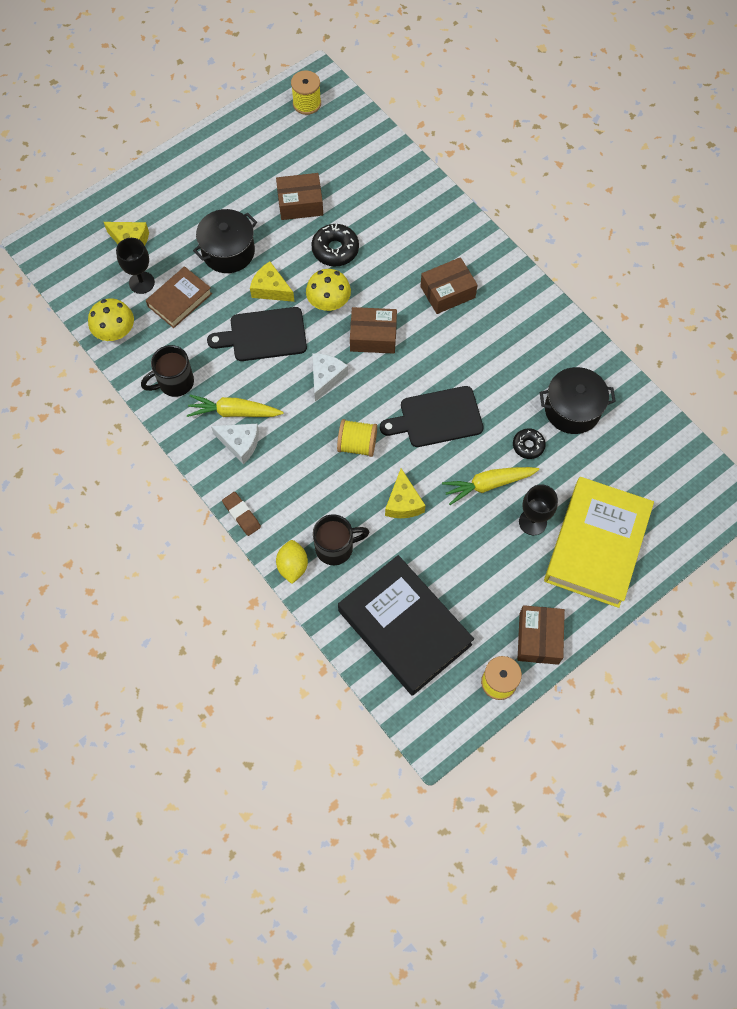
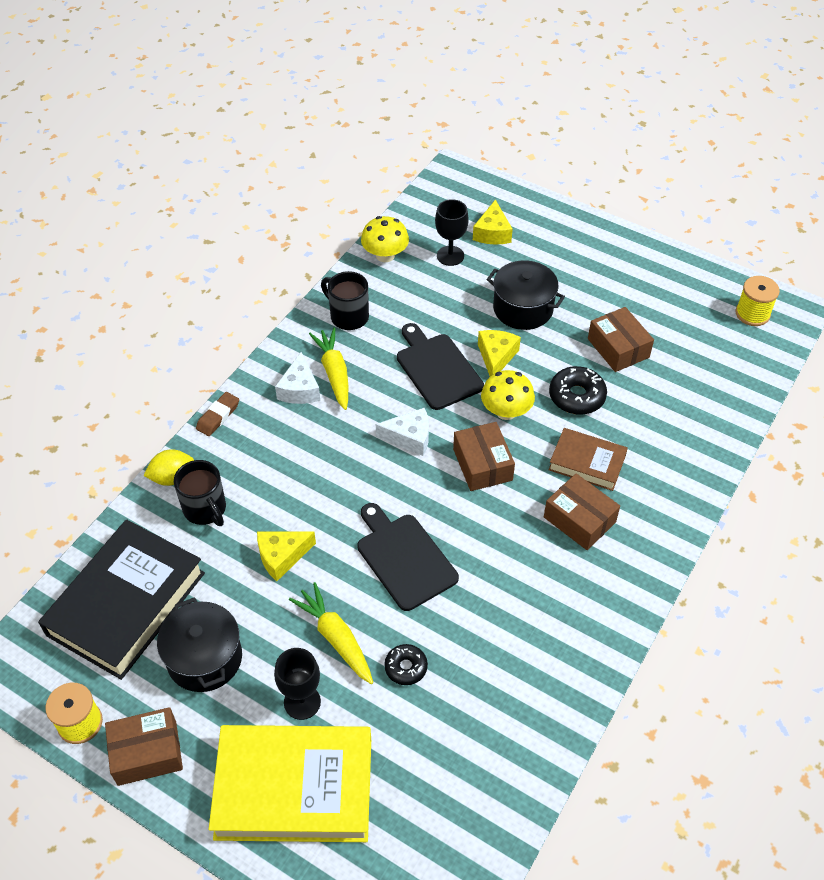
camera: 70 degrees right, 15 degrees down
(180, 300) = (445, 290): brown book -> brown book (587, 463)
(357, 444) = (338, 491): yellow spool -> none
(572, 409) = (479, 705): black pot -> black pot (204, 658)

